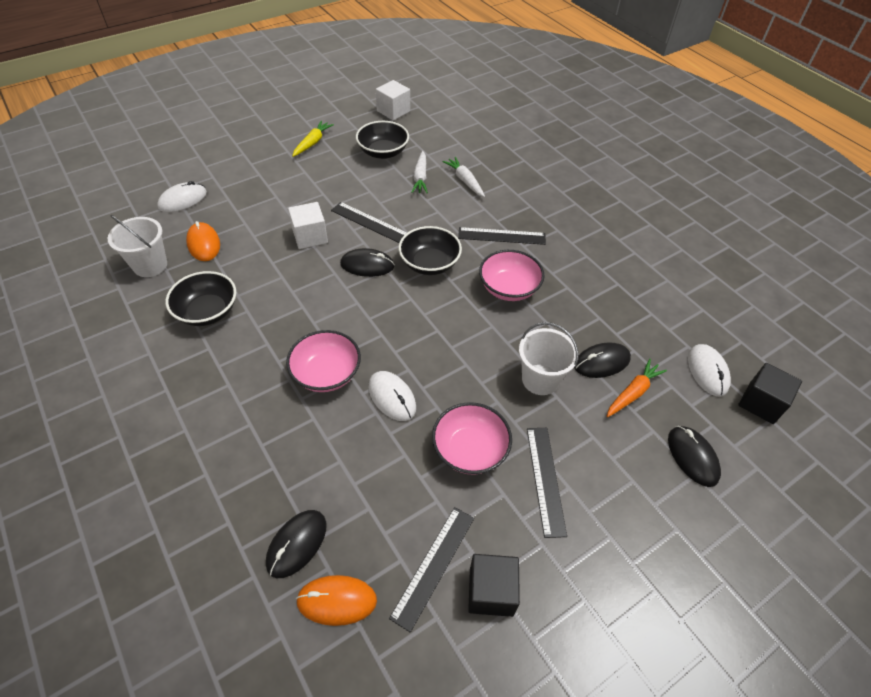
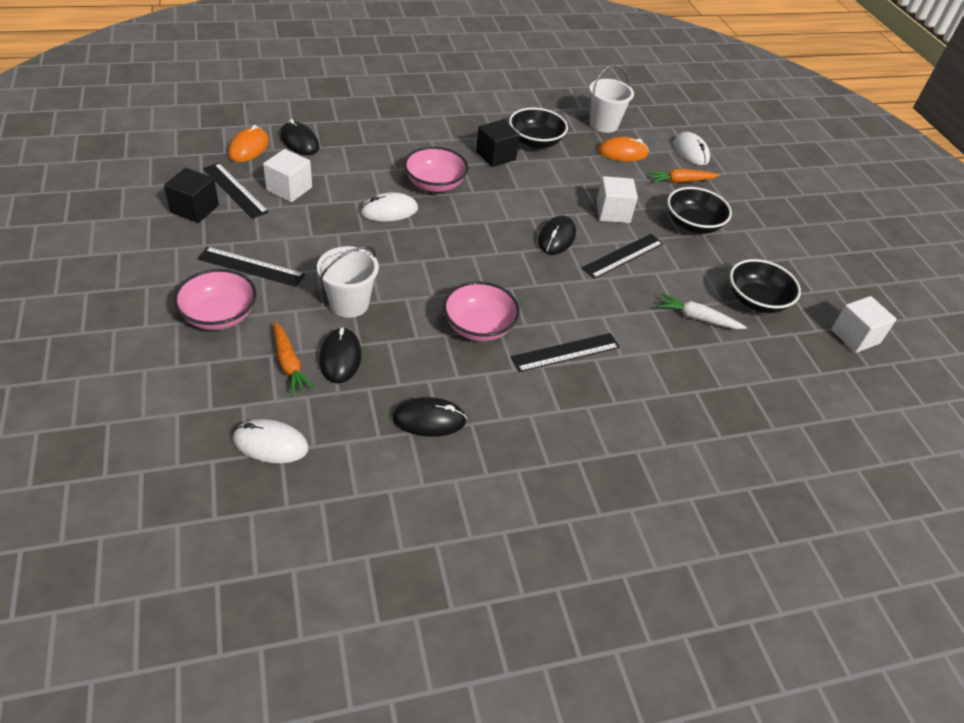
camera: 105 degrees right, 5 degrees down
(239, 201) = (681, 181): none -> orange carrot
(312, 143) = (781, 249): yellow carrot -> none
(401, 507) = (289, 189): none -> white cube
(429, 263) = (542, 280): black bowl -> black bowl (692, 225)
(465, 181) = (682, 356): white carrot -> none
(470, 450) = (309, 236): pink bowl -> pink bowl (219, 315)
(501, 236) = (565, 352): black ruler -> black ruler turned 45 degrees clockwise
(692, 457) = (193, 372): black mouse -> black mouse (429, 419)
(761, 403) = (200, 469): black cube -> black cube (495, 156)

